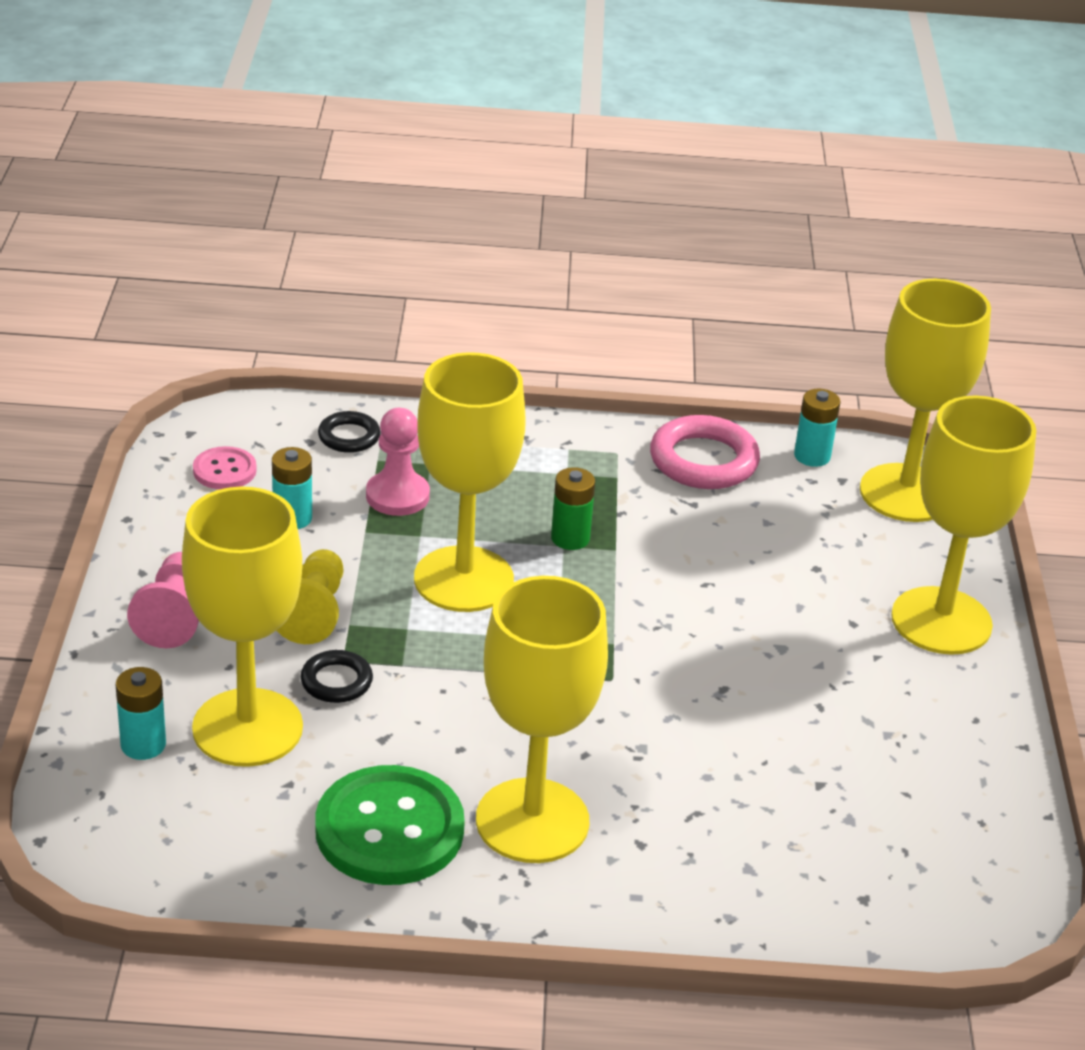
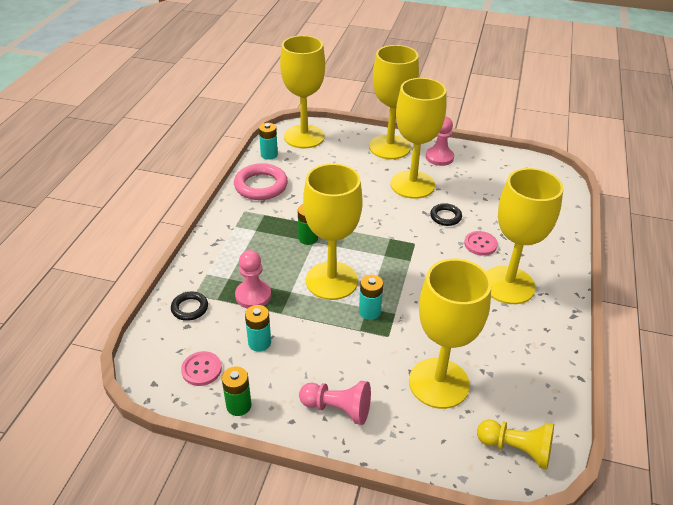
camera: 75 degrees left, 5 degrees up
(143, 745) = (450, 433): turquoise battery -> turquoise battery (369, 312)
(162, 517) = (239, 405): none -> green battery
(313, 612) = (346, 344): yellow pawn -> yellow pawn (516, 449)
(336, 681) = (405, 341): black ring -> black ring (445, 217)
(389, 829) = (515, 335): green button -> none
(648, 777) = (480, 244): none -> pink button
(813, 665) = (412, 184): none -> yellow goblet
(946, 703) = (439, 157): none -> pink pawn

